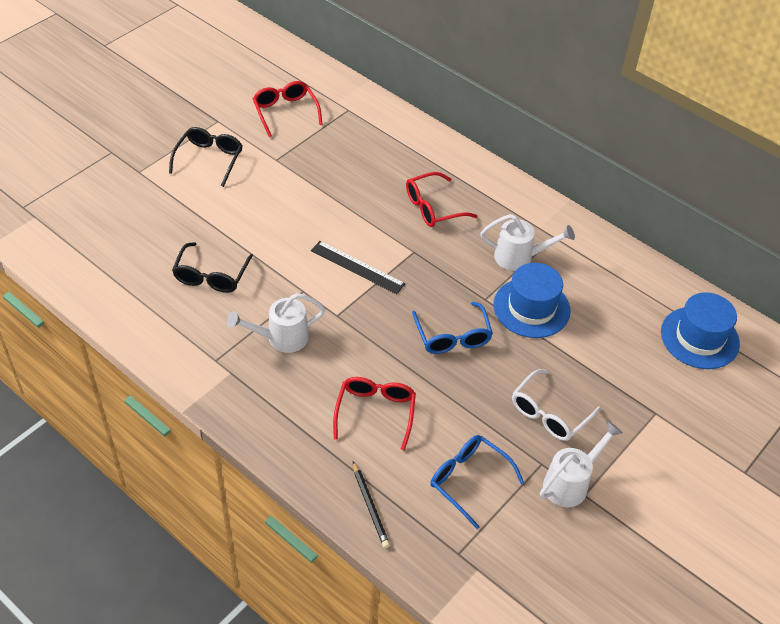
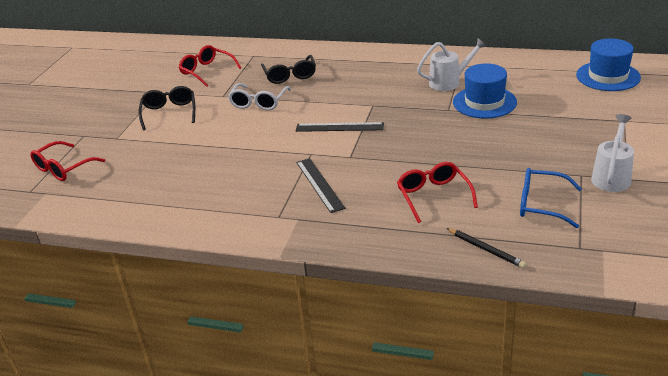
camera: 20 degrees left, 15 degrees down
(211, 276) = (229, 172): black glasses -> black glasses (290, 75)
(281, 338) = (319, 184): white watering can -> black ruler
(433, 207) = (363, 80): red glasses -> red glasses (63, 168)
(452, 336) = (446, 136): blue glasses -> none
(549, 413) = (556, 148): white glasses -> white glasses (259, 102)

